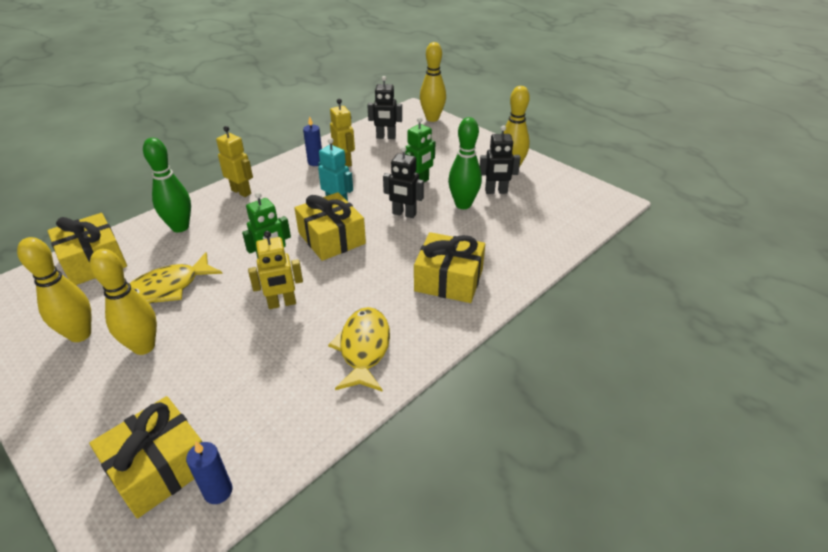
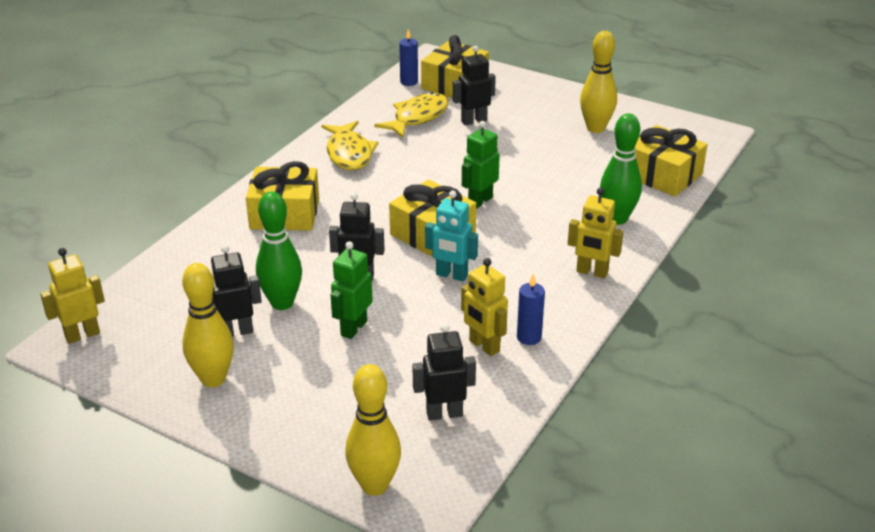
camera: 165 degrees right, 5 degrees down
(144, 347) = (534, 129): yellow bowling pin -> none
(168, 288) = (561, 166): yellow fish -> yellow fish (417, 117)
(196, 376) = (473, 121): none -> black robot
(282, 303) = (442, 171): yellow robot -> yellow robot (82, 335)

